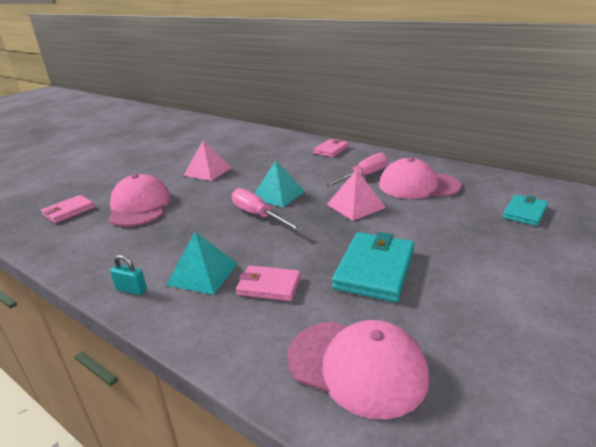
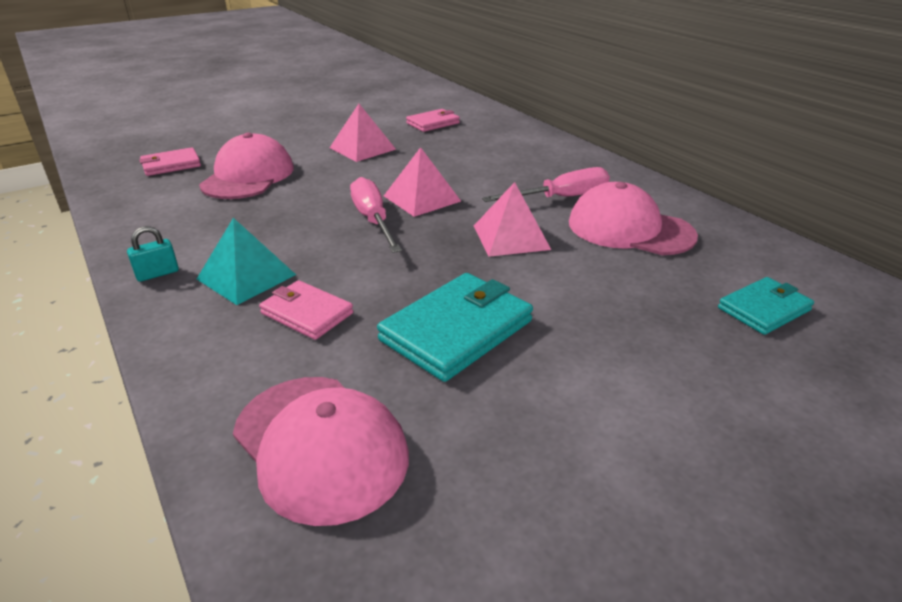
camera: 20 degrees right, 5 degrees up
(131, 289) = (157, 274): turquoise padlock -> turquoise padlock turned 75 degrees counterclockwise
(278, 195) = (422, 198): turquoise pyramid -> pink pyramid
(331, 150) = (549, 151): pink wallet -> pink wallet (433, 123)

